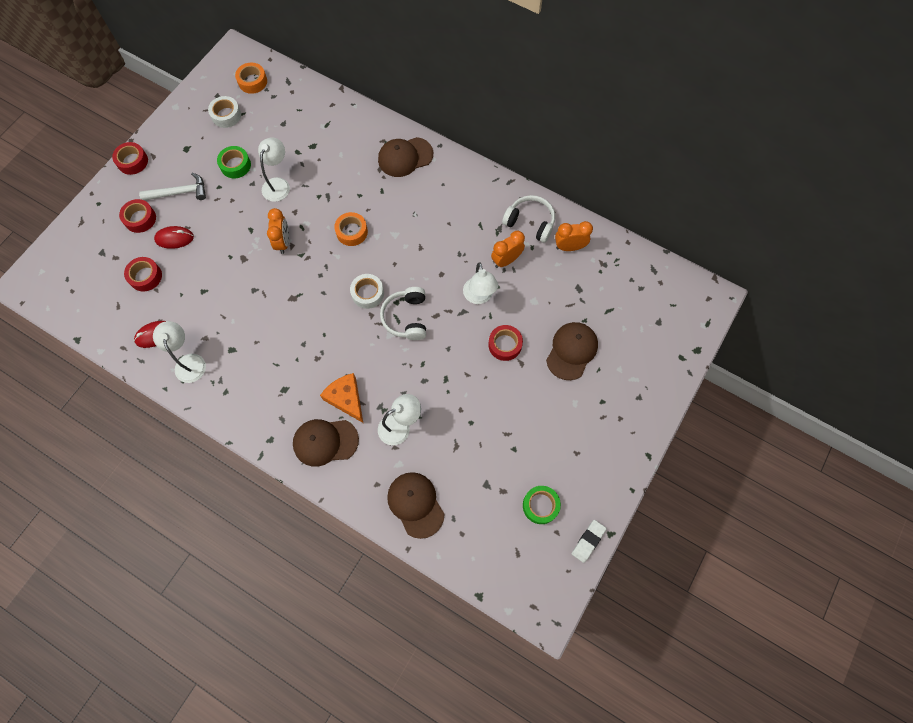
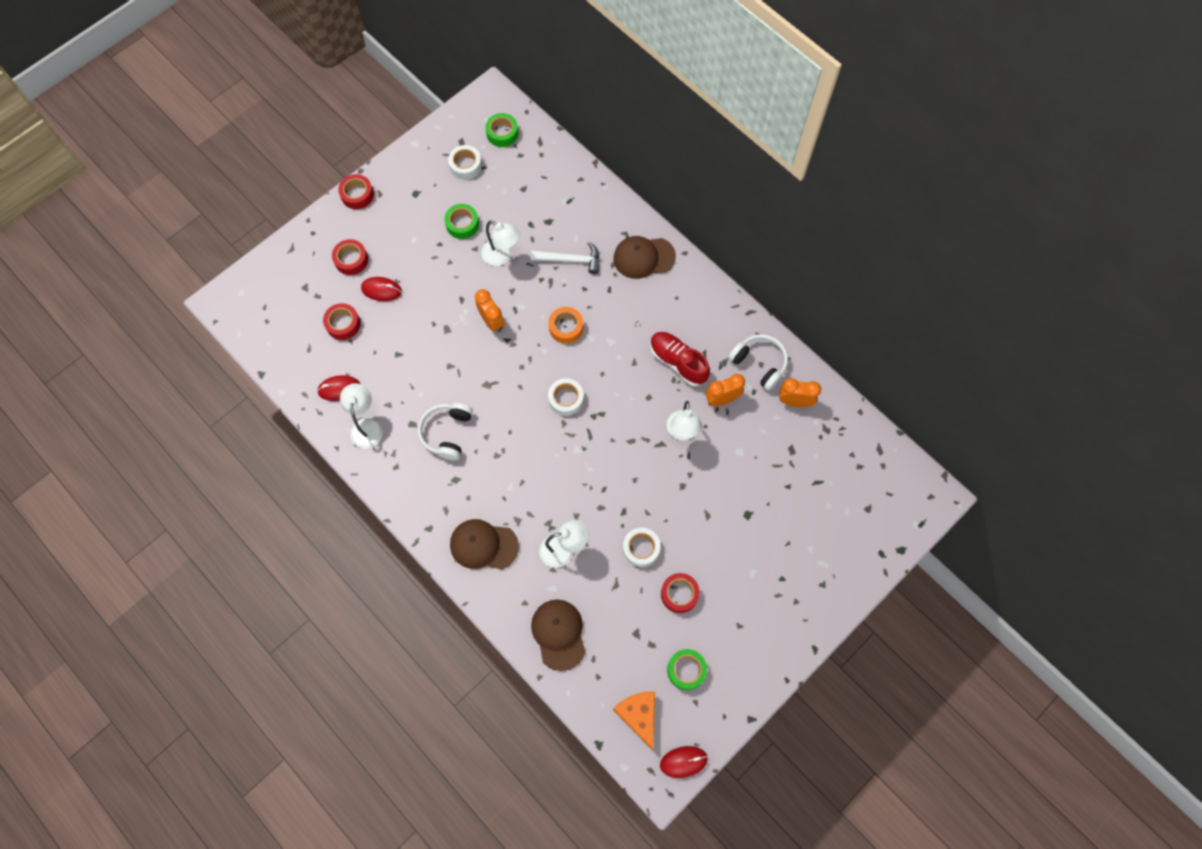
camera: 15 degrees right, 0 degrees up
(179, 192) = (397, 240): white hammer -> white hammer (570, 260)
(252, 81) = (502, 133): orange tape -> green tape
(278, 184) = (502, 256): white lamp -> white lamp turned 90 degrees clockwise
(283, 242) = (492, 321): orange clock -> orange clock turned 45 degrees counterclockwise
(346, 399) = (516, 506): orange cheese -> orange cheese (639, 715)
(406, 318) = (599, 435): white headphones -> white headphones (447, 433)
(459, 238) = (678, 362): none -> red shoe
(470, 407) = (641, 548): none -> white tape
(505, 345) = (695, 491): red tape -> red tape (679, 594)
(561, 590) = (683, 761): none -> red mouse
(572, 351) = (765, 516): brown cap -> none
(588, 541) = (725, 720): white eraser -> none

